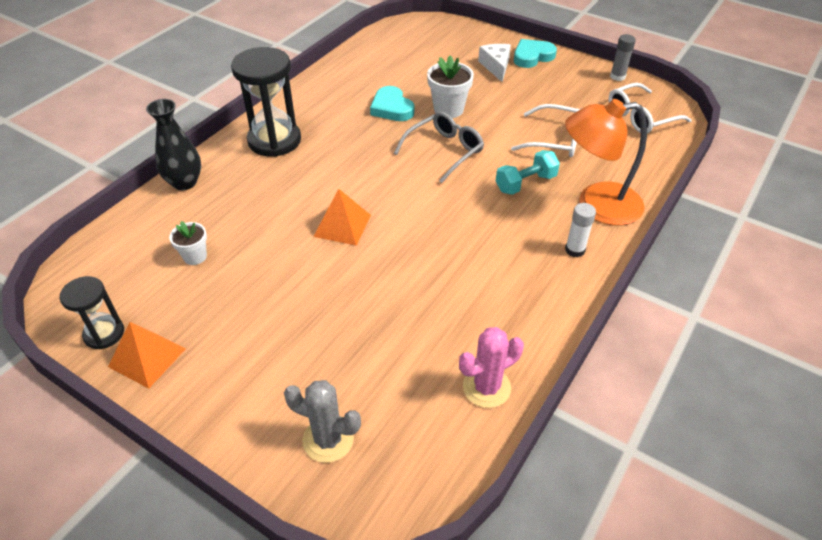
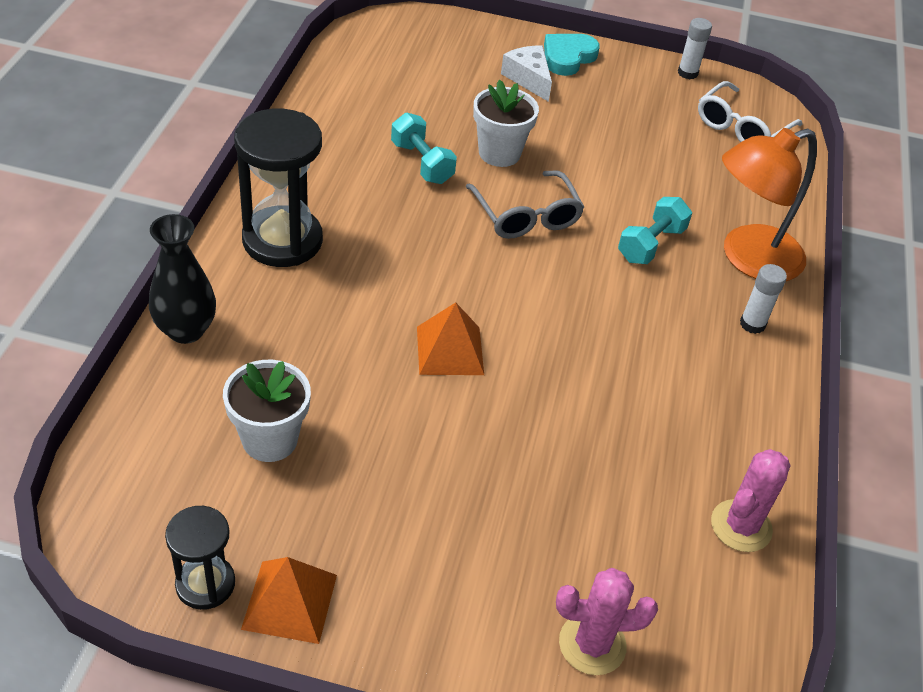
camera: 25 degrees left, 0 degrees up
(195, 256) = (270, 439): white flower pot -> white flower pot, size x1.61
(328, 439) = (592, 644): grey cactus -> pink cactus
(392, 108) = (422, 163): turquoise heart -> turquoise dumbbell
(444, 151) = (526, 216): grey glasses -> grey glasses turned 135 degrees clockwise
(556, 140) = (657, 176): white glasses -> none
(617, 76) = (687, 73): grey glue stick -> white glue stick

